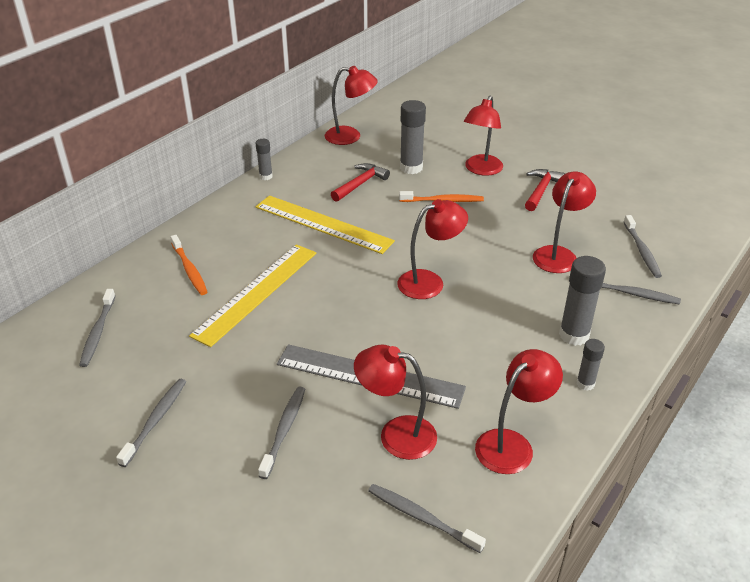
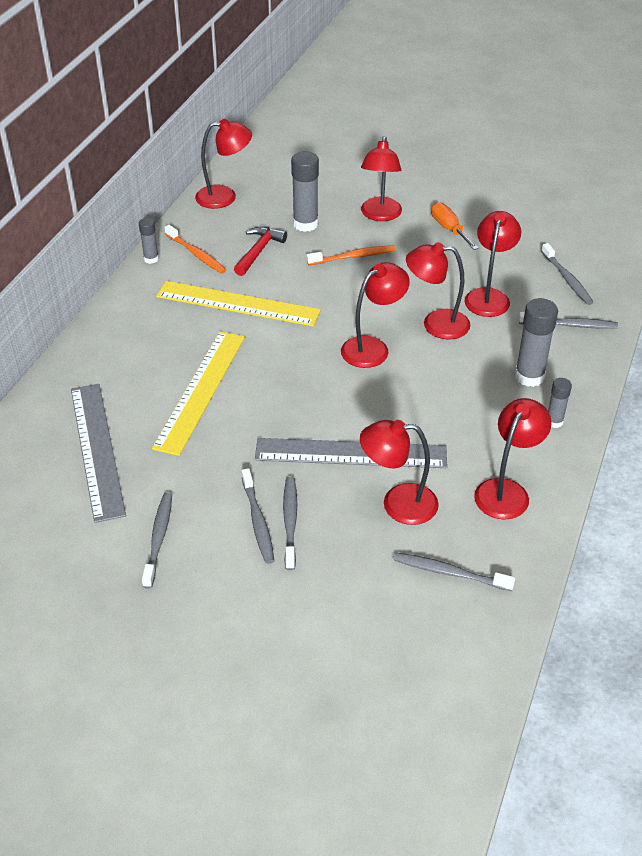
camera: 15 degrees left, 5 degrees up
(98, 332) = (52, 463): grey toothbrush -> grey toothbrush (258, 521)
(142, 328) = (97, 449): none -> grey ruler
(189, 270) = (117, 378): orange toothbrush -> orange toothbrush (196, 254)
(498, 271) = (436, 324): none -> red lamp
(541, 190) = (449, 229): red hammer -> orange screwdriver

